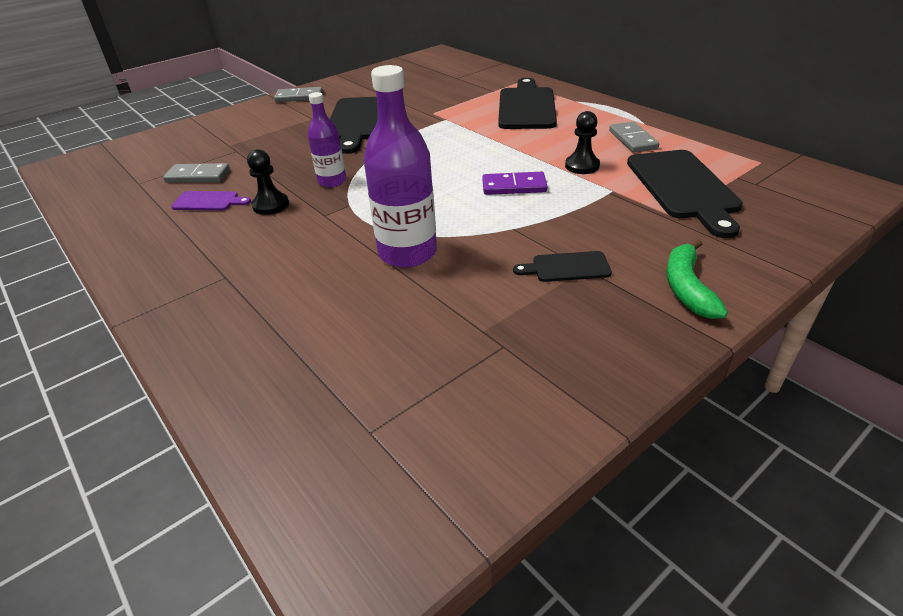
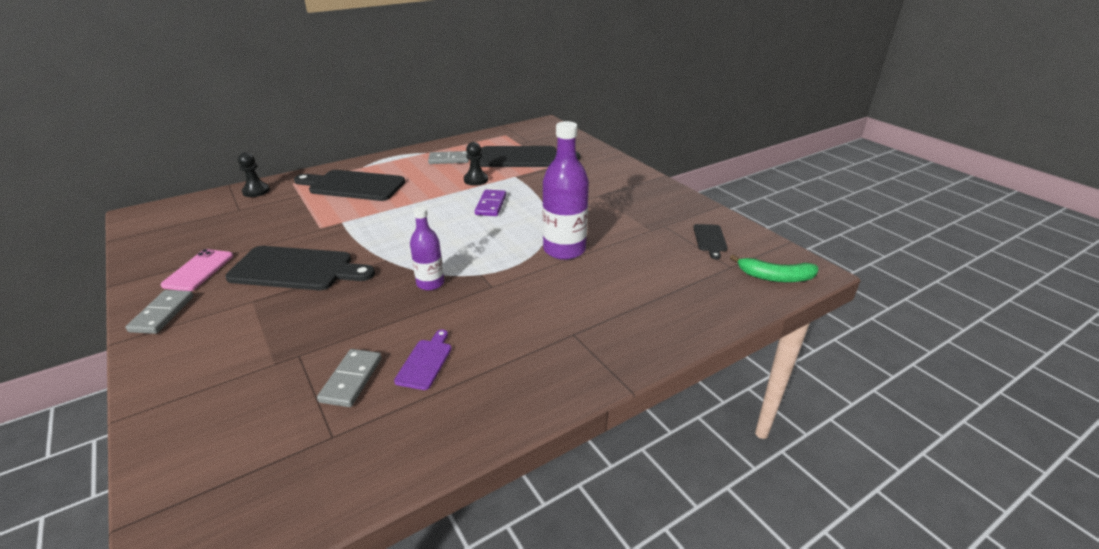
camera: 85 degrees left, 5 degrees down
(271, 205) = (458, 317): black pawn -> black pawn (256, 191)
(356, 91) = (199, 270): none -> pink phone
(566, 267) = (596, 200): black cutting board -> black cutting board (710, 239)
(687, 287) = (621, 175): green banana -> green banana (775, 277)

